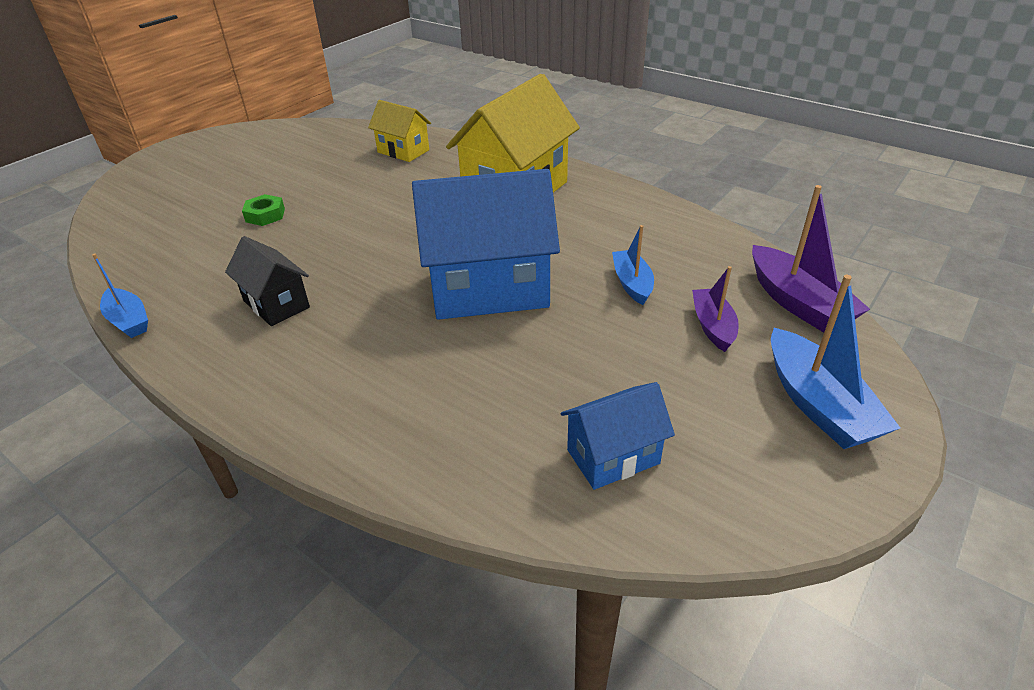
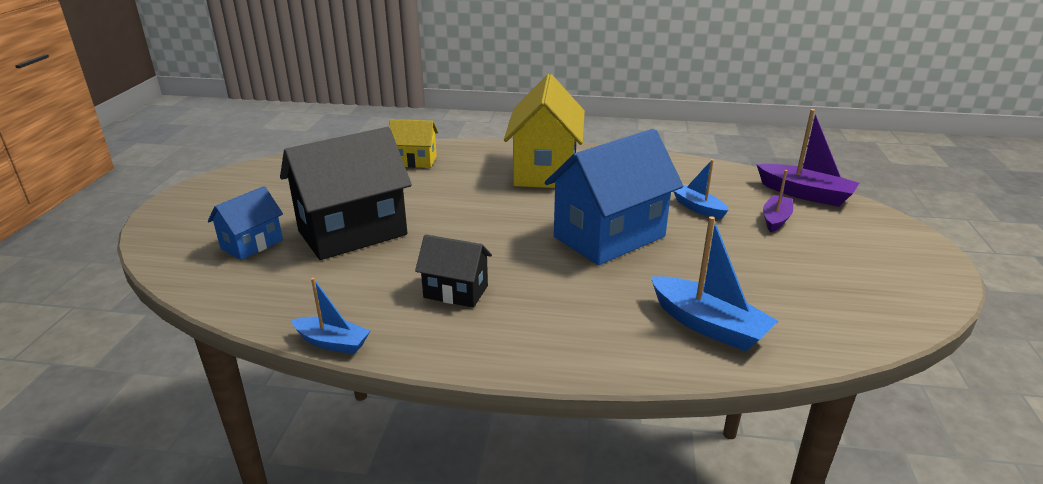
camera: 30 degrees left, 10 degrees down
(265, 215) = (352, 233): green nut -> black house
(613, 457) = (812, 307): blue house -> blue house (252, 244)
(713, 326) = (775, 219): purple boat -> purple boat turned 60 degrees clockwise
(818, 404) = (879, 243): blue boat -> blue boat (708, 325)

